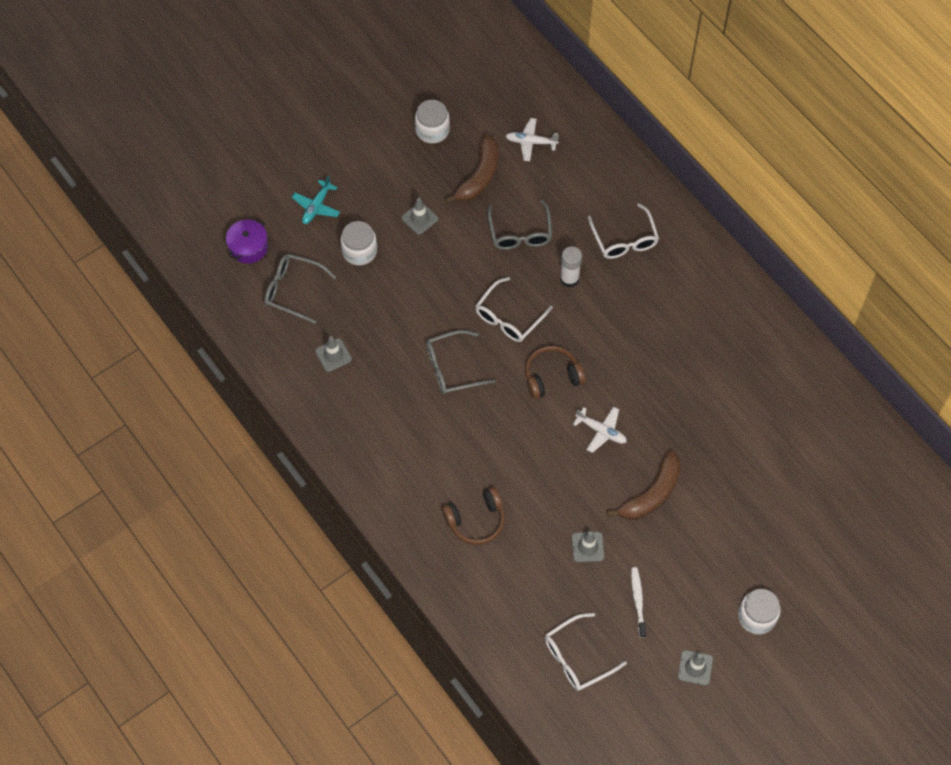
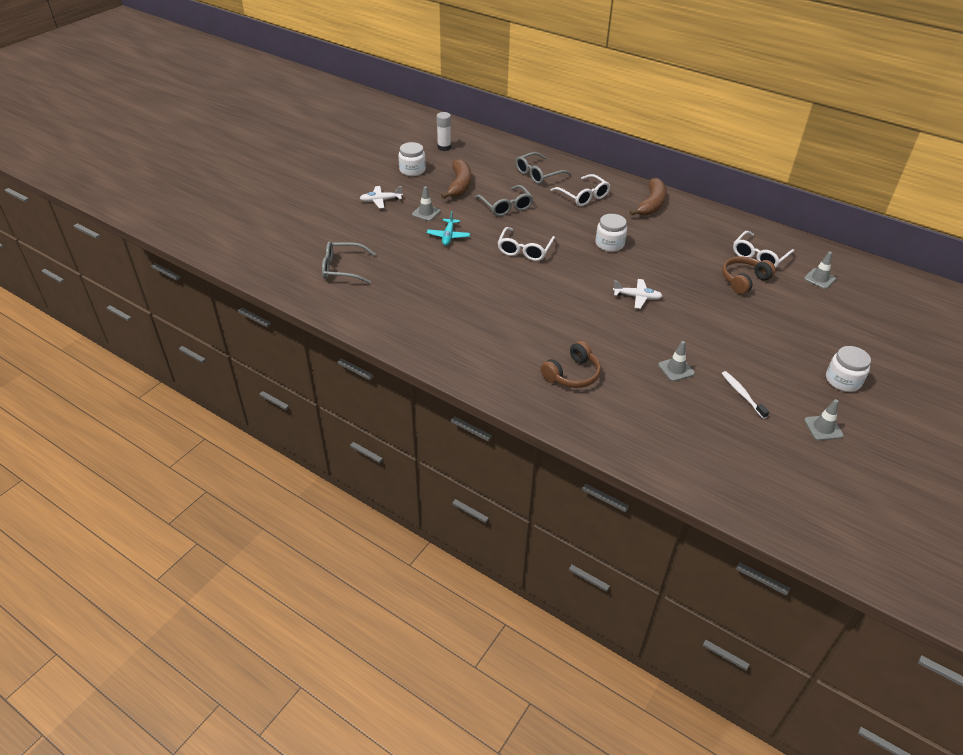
camera: 20 degrees left, 20 degrees down
(248, 247) = (294, 252): purple pot -> none
(316, 206) = (341, 221): turquoise plane -> turquoise plane (448, 236)
(333, 355) = (394, 298): grey traffic cone -> grey traffic cone (819, 279)
(359, 251) = (387, 237): white jar -> white jar (609, 244)
(452, 368) = (497, 286): grey glasses -> grey glasses (538, 174)
(530, 142) = (487, 164): white plane -> white plane (380, 200)
(552, 377) = (578, 275): brown headphones -> brown headphones (744, 280)
(569, 279) = (557, 222): white glue stick -> white glue stick (444, 147)
(577, 657) = (720, 447): white glasses -> white glasses (759, 256)
(651, 494) = (702, 325): brown banana -> brown banana (651, 204)

